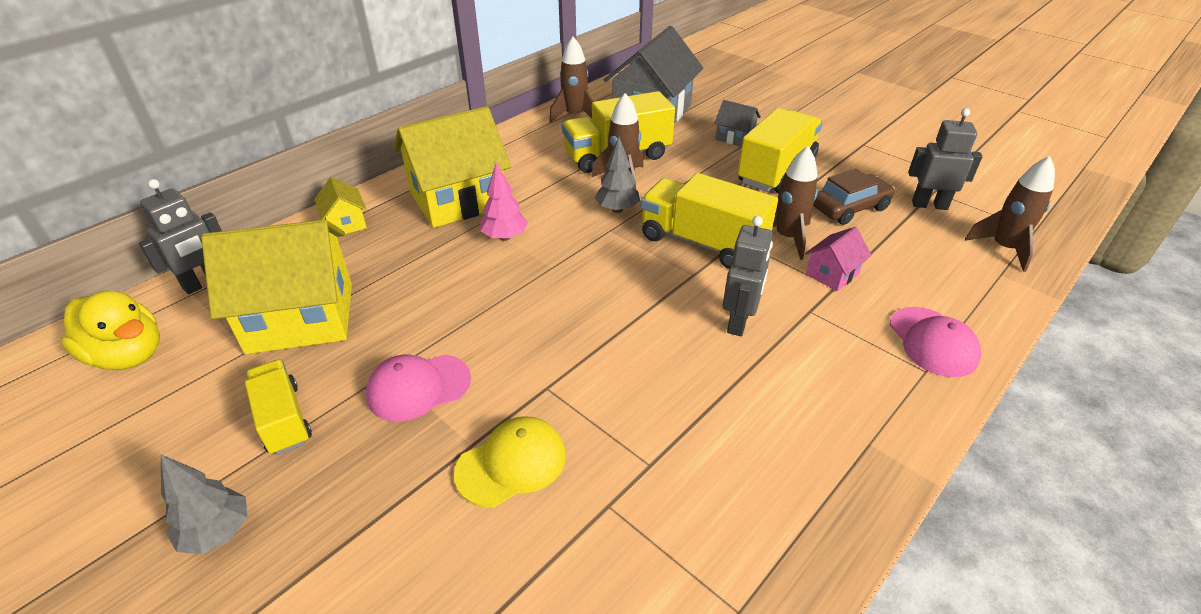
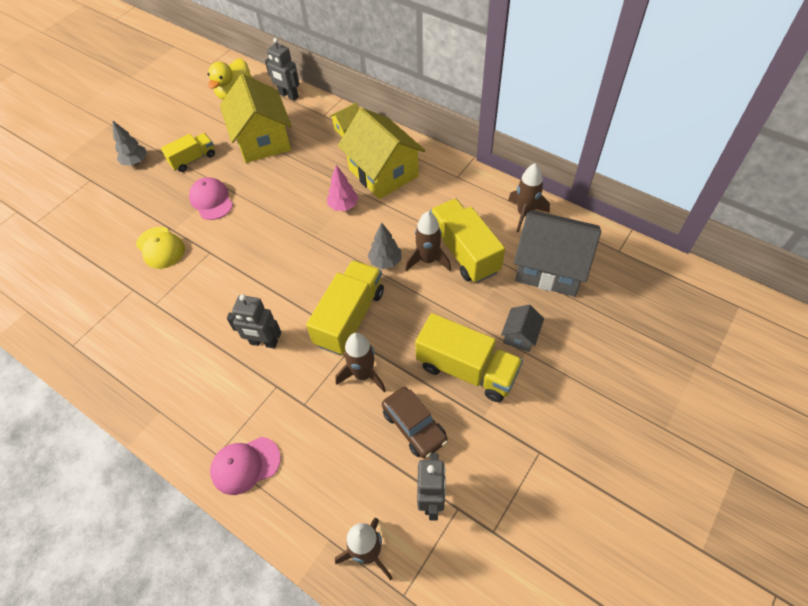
camera: 85 degrees right, 15 degrees up
(832, 274) = (319, 404): pink house -> none

